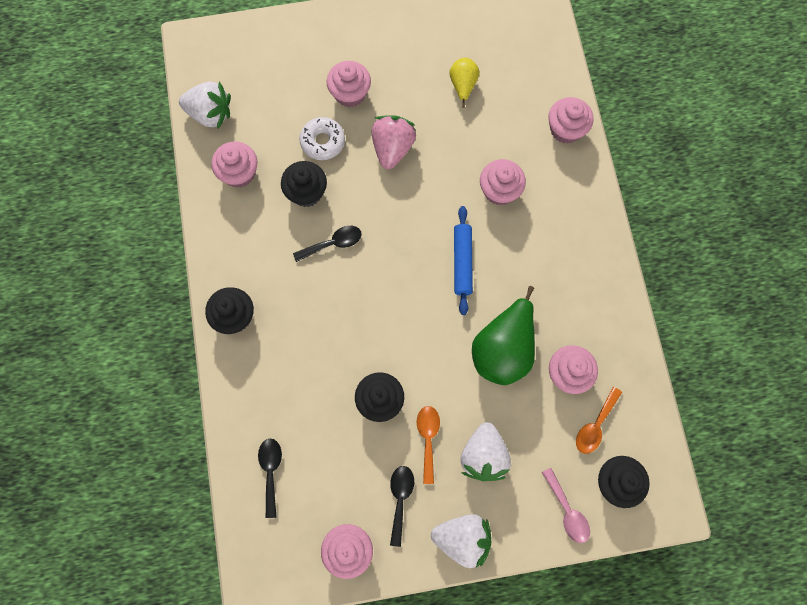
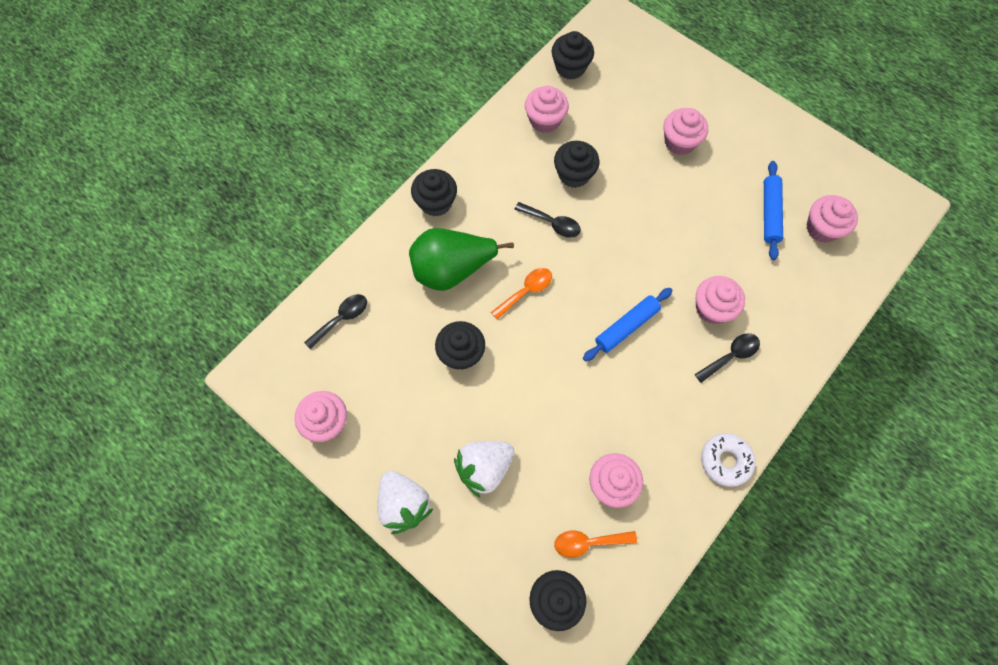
camera: 50 degrees right, 5 degrees down
(210, 114) = (570, 67): white strawberry -> black cupcake
(323, 142) = (623, 154): white donut -> white donut (725, 461)
(392, 148) = (667, 204): pink strawberry -> none
(400, 499) = (397, 430): black spoon -> black spoon (731, 356)
(428, 438) = (462, 413): orange spoon -> orange spoon (526, 291)
(463, 85) = (770, 213): yellow pear -> blue rolling pin
(503, 349) = (585, 415): green pear -> green pear (452, 269)
(565, 129) = (816, 318): pink cupcake -> pink cupcake (822, 228)
(567, 511) = (496, 575): pink spoon -> none

